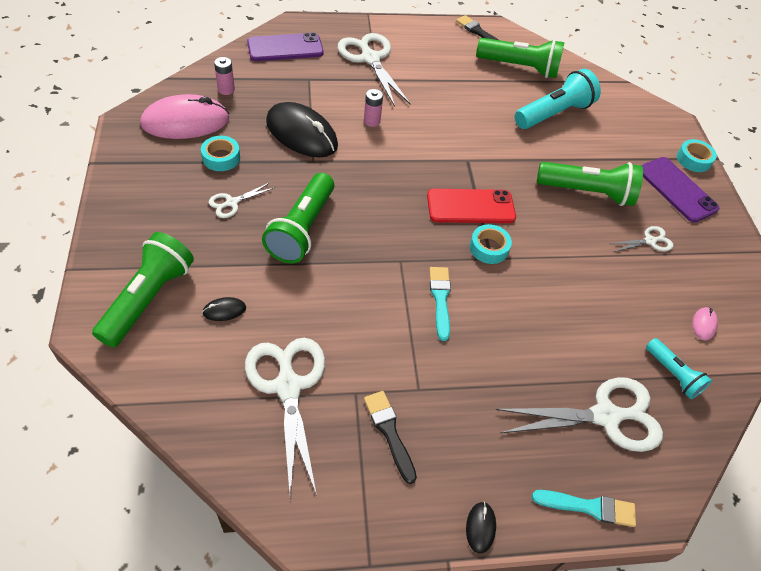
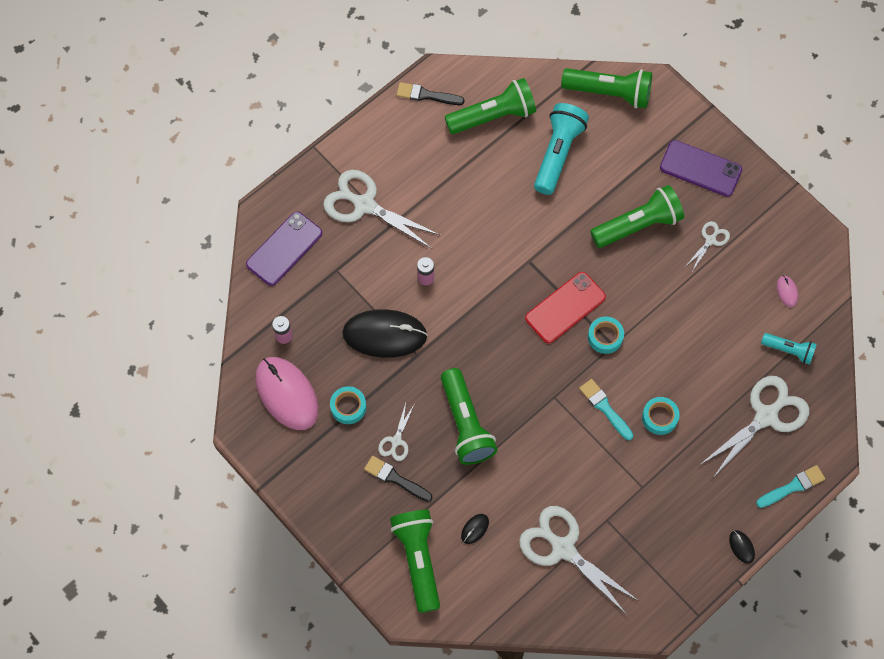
camera: 30 degrees left, 15 degrees up
(185, 122) = (287, 394): pink mouse -> pink mouse turned 75 degrees counterclockwise
(389, 432) = (647, 530): black brush -> black brush (395, 479)
(629, 104) = (609, 93): none -> green flashlight
(693, 160) = (695, 123): turquoise tape -> turquoise tape (659, 417)

